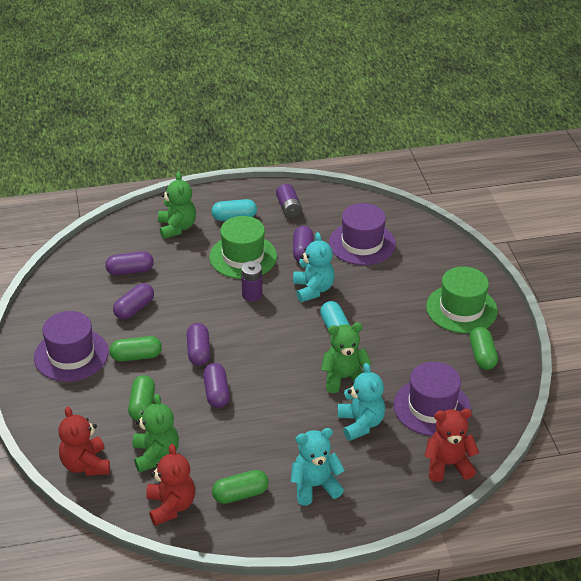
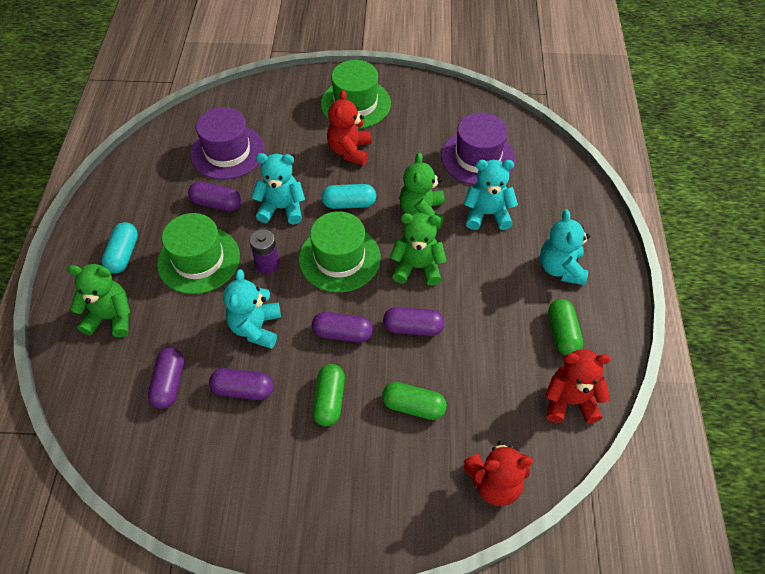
camera: 75 degrees left, 15 degrees up
(71, 355) = (302, 477): purple hat -> none
(134, 309) = (243, 389): purple capsule -> purple capsule turned 45 degrees counterclockwise
(156, 455) = (493, 404): green teddy bear -> green teddy bear (417, 267)
(190, 302) = (256, 328): none -> turquoise teddy bear
(273, 335) = (339, 258): none -> green hat
(289, 208) = (135, 200): purple battery -> none
(448, 465) = (550, 165): red teddy bear -> red teddy bear (350, 151)
(482, 355) = (422, 107): green capsule -> none

